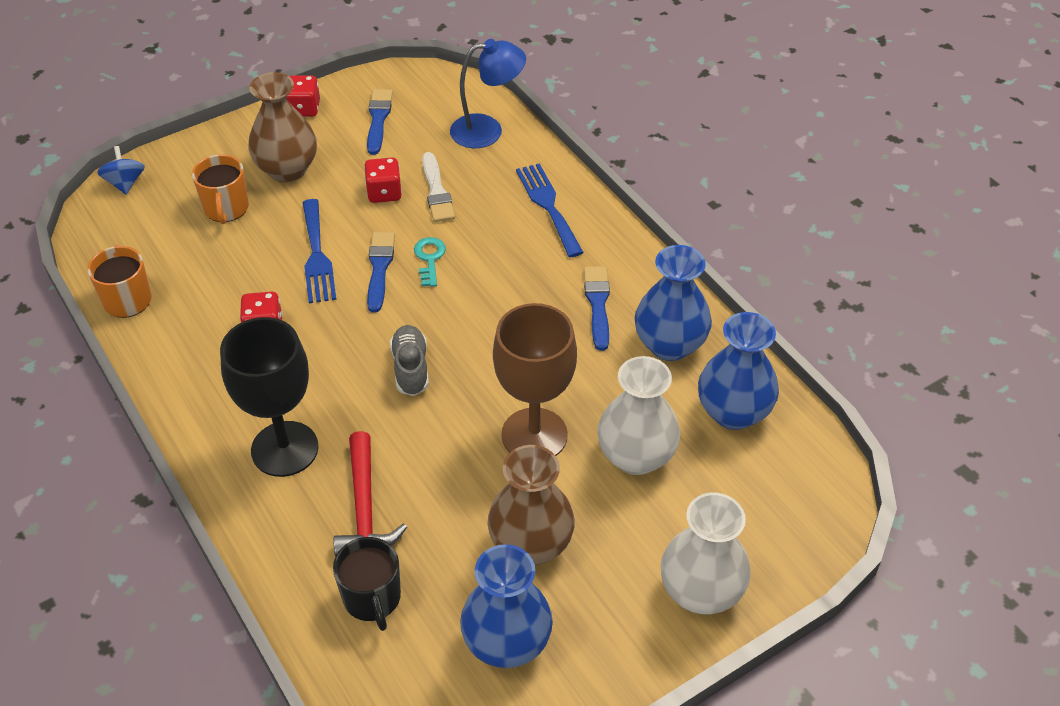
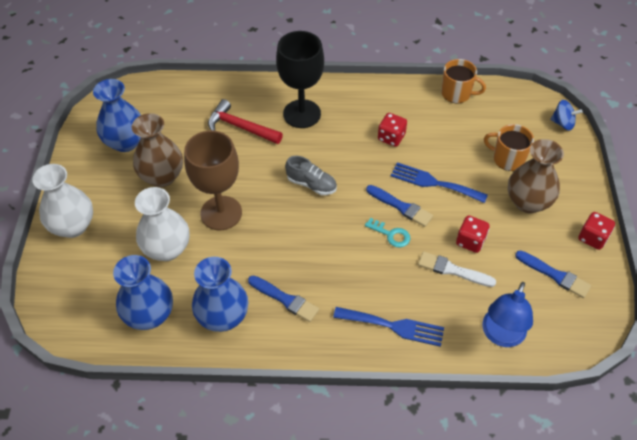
camera: 125 degrees right, 5 degrees up
(372, 598) = (192, 109): black mug -> none

